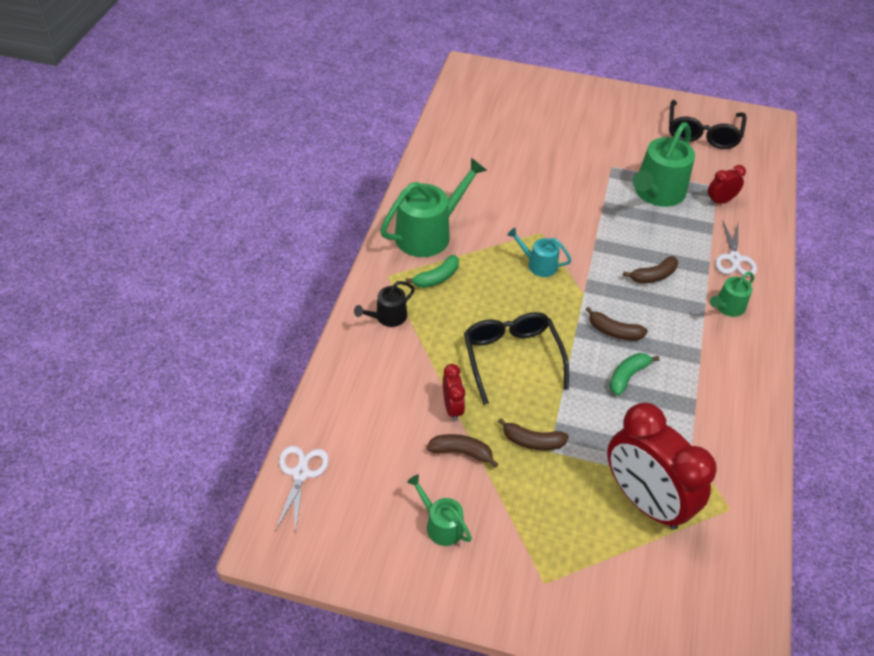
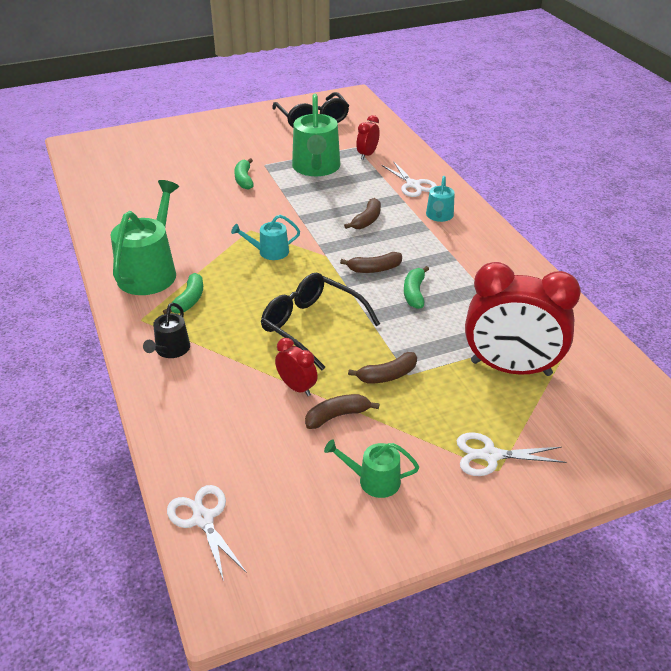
camera: 35 degrees left, 10 degrees down
(550, 566) = (490, 455): none -> white scissors
(580, 175) = (244, 179): none -> green banana
(727, 307) = (439, 216): green watering can -> turquoise watering can

